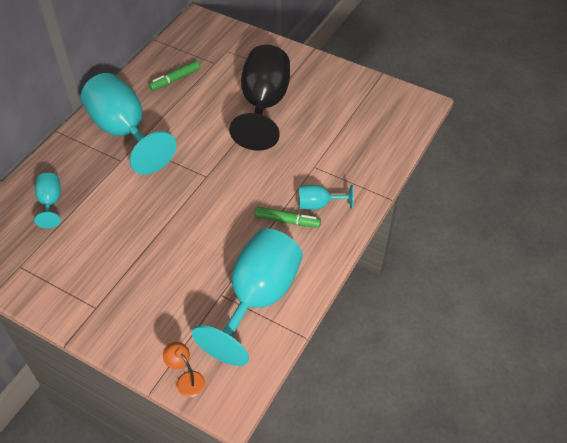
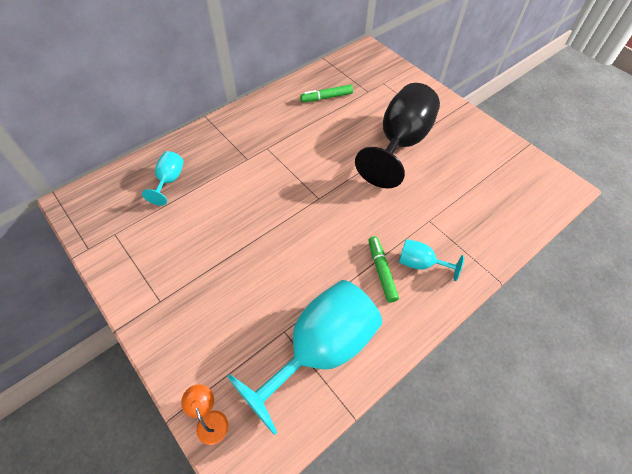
camera: 20 degrees right, 5 degrees up
(124, 132) = (262, 133): turquoise goblet -> none
(287, 221) = (381, 271): green marker -> green marker turned 135 degrees counterclockwise

